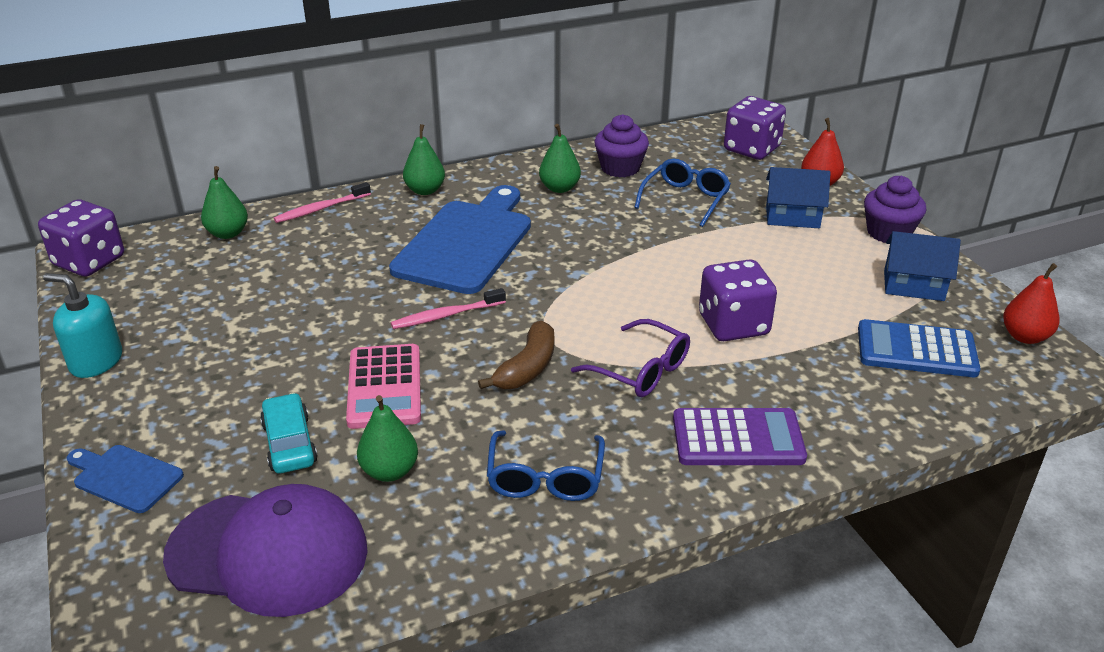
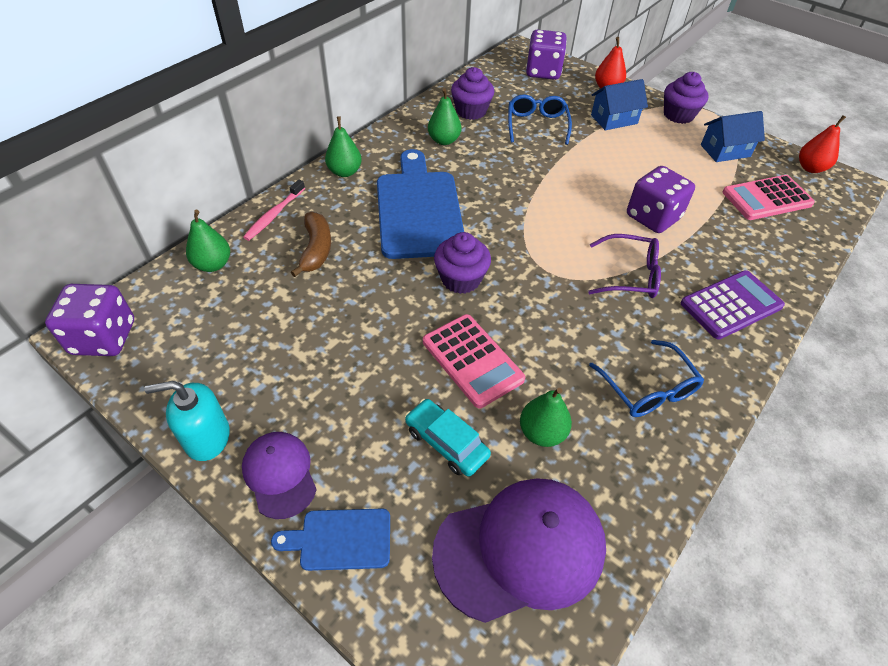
camera: 30 degrees left, 15 degrees up
(124, 410) = (280, 474): none -> purple cap
(446, 315) = (461, 279): pink toothbrush -> purple cupcake
(527, 368) = (556, 302): brown banana -> brown banana (316, 249)
(916, 350) = (767, 198): blue calculator -> pink calculator

